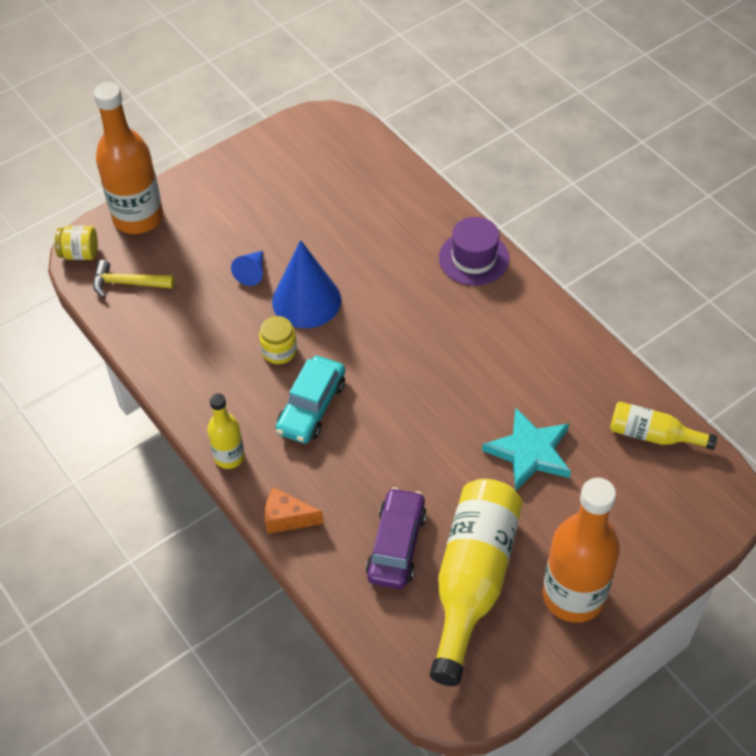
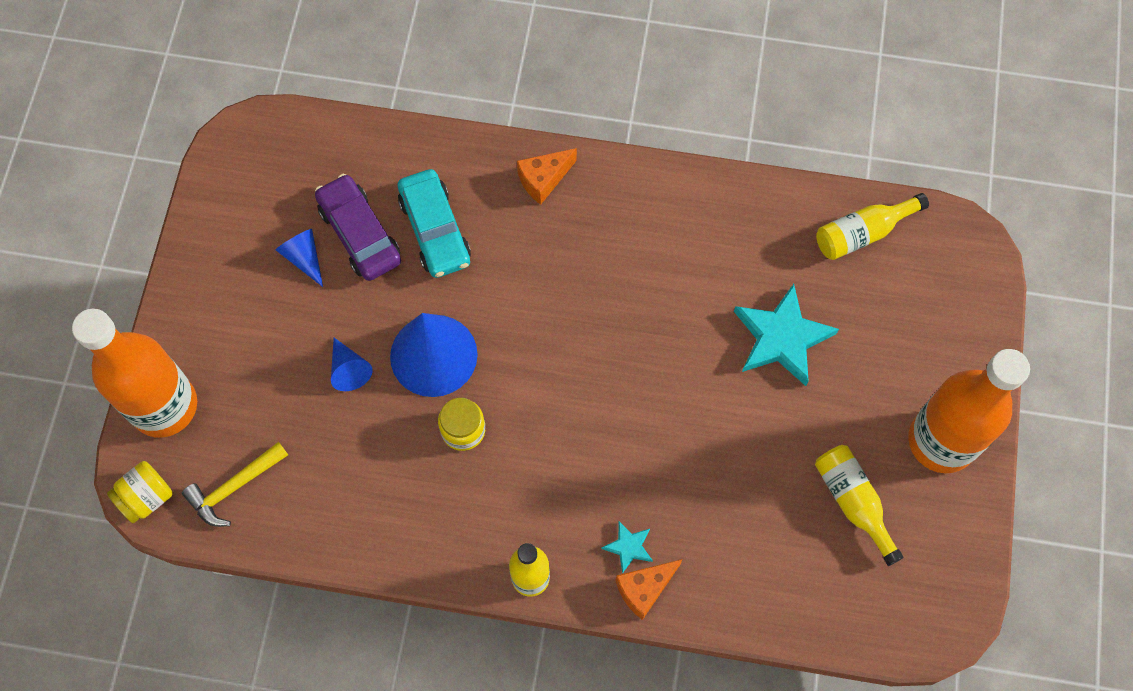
camera: 45 degrees left, 15 degrees up
(291, 200) = (304, 258): none -> blue cone
(304, 488) = (628, 547): none -> turquoise star
(311, 407) = (552, 461): turquoise car -> turquoise car (435, 230)
(396, 545) = (761, 527): purple car -> purple car (360, 234)
(472, 580) = (853, 502): yellow bottle -> yellow bottle, size x0.53
(474, 258) = (543, 180): purple hat -> orange cheese

